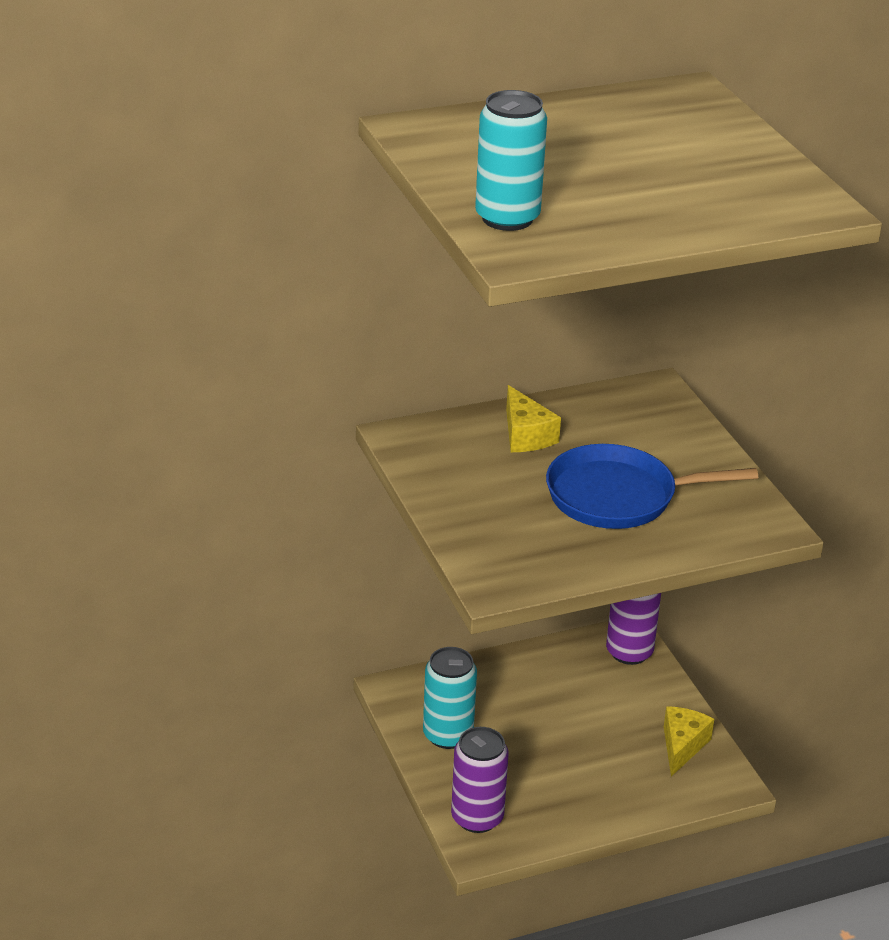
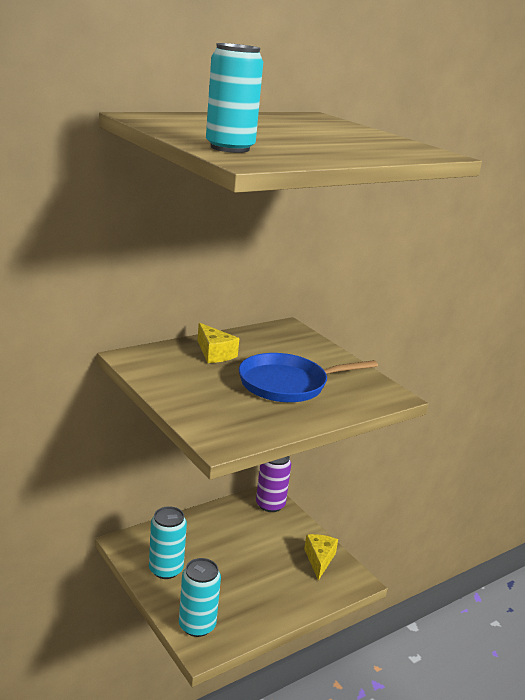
camera: 15 degrees left, 10 degrees down
(477, 817) = (197, 625): purple can -> turquoise can

